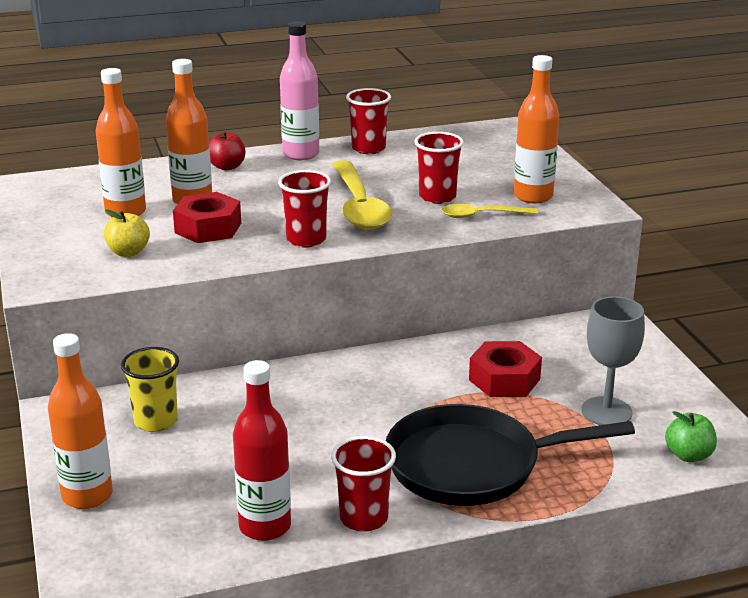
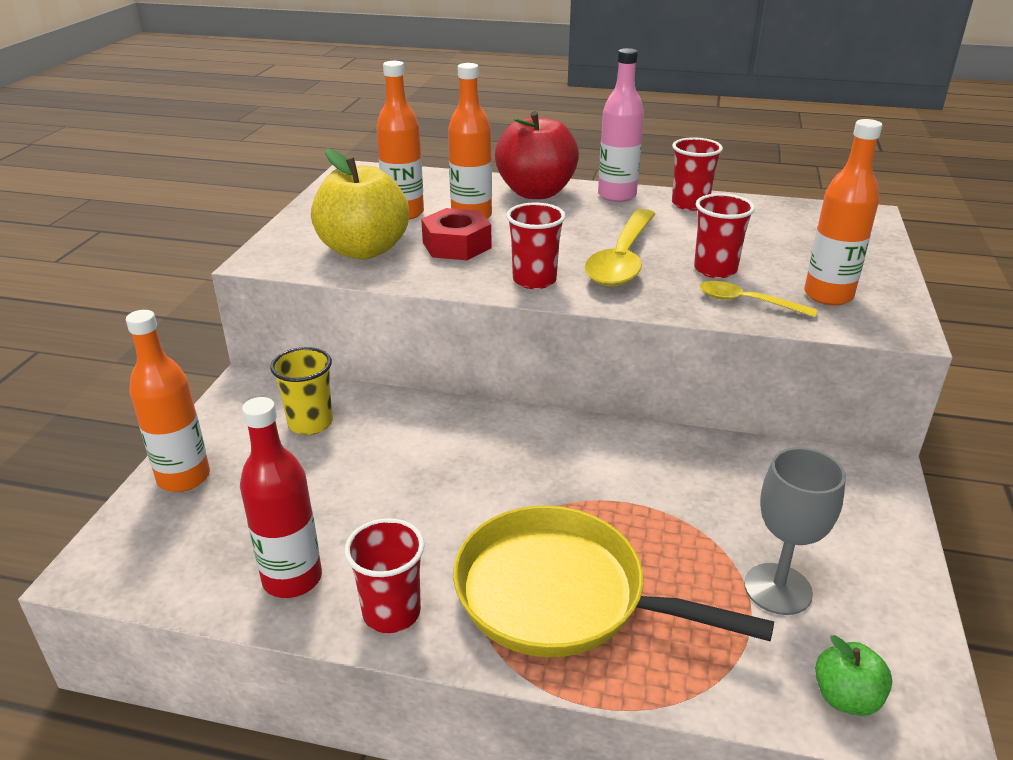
camera: 30 degrees right, 5 degrees up
(128, 252) = (364, 250): yellow apple -> yellow apple, size x2.07
(227, 167) = (536, 192): red apple -> red apple, size x2.07
(471, 465) = (561, 595): black pan -> yellow pan
(504, 379) = (685, 500): red nut -> none

